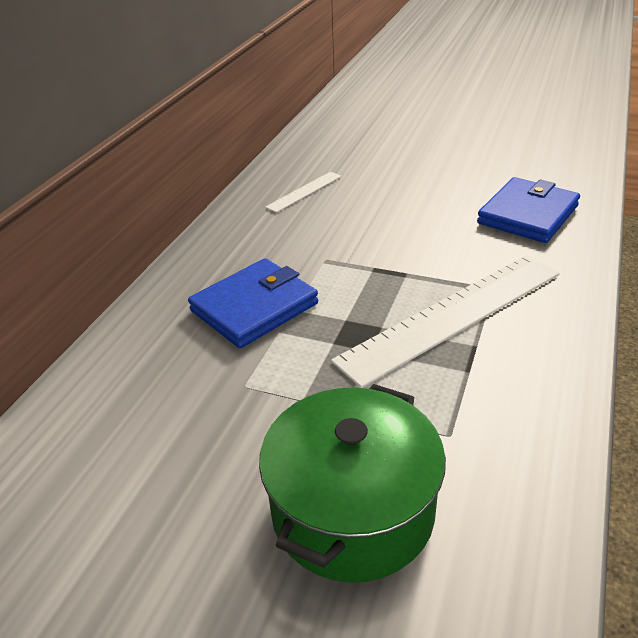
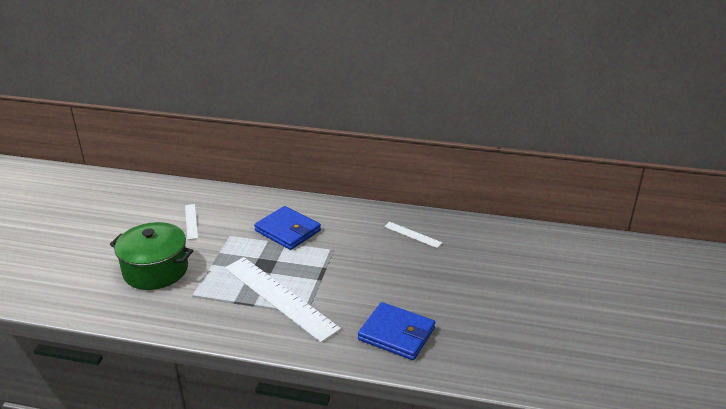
camera: 80 degrees right, 5 degrees down
(162, 457) = (191, 221): none -> white ruler

